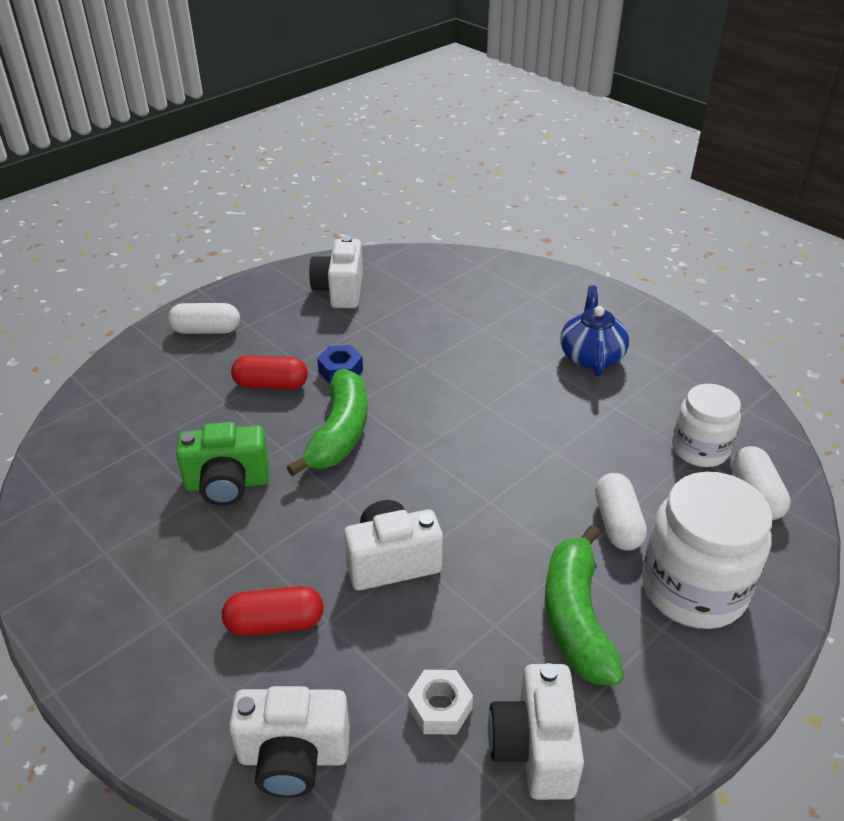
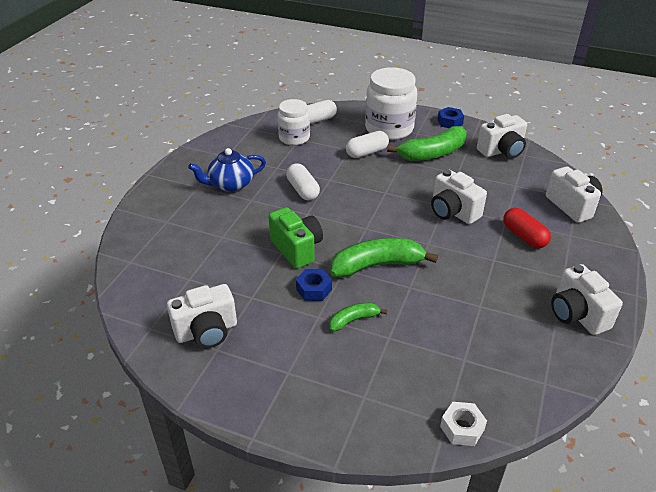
camera: 115 degrees left, 0 degrees up
(96, 588) = (577, 314): none -> white camera
(206, 330) = (312, 398): white capsule -> white capsule (303, 190)
(227, 484) = (459, 297): green camera -> green camera (297, 249)
(271, 385) = (353, 320): red capsule -> green banana
(440, 708) = (510, 176): white nut -> white nut (462, 428)
(691, 712) = (450, 122): none -> blue nut

